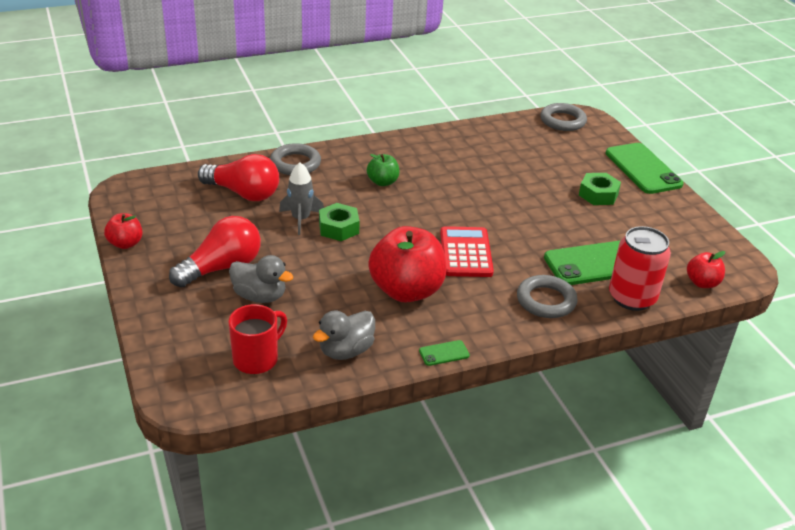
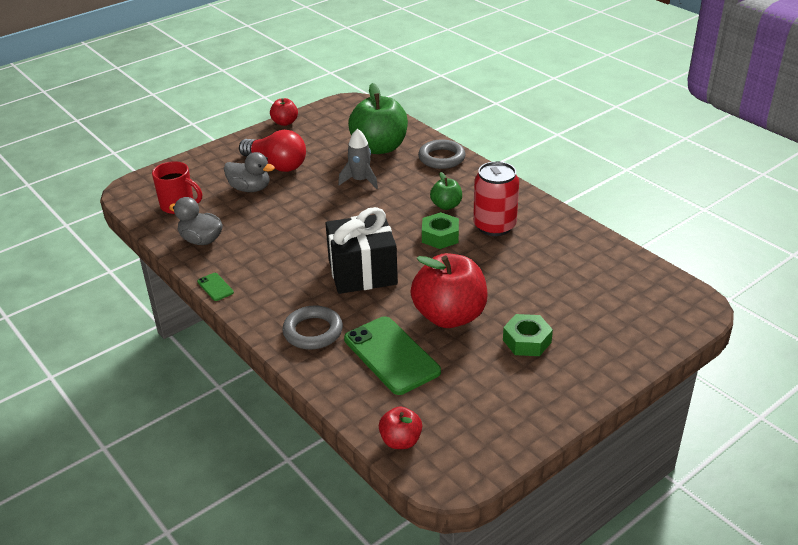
camera: 75 degrees right, 0 degrees up
(243, 193) = (379, 147): red light bulb -> green apple
(260, 296) = (250, 188): grey duck -> grey duck turned 75 degrees counterclockwise
(338, 228) = (359, 200): green nut -> green nut (440, 236)
(406, 291) = (289, 252): red apple -> red apple (449, 316)
(466, 253) = (362, 272): red calculator -> black gift
(562, 121) = (670, 293): grey ring -> none
(632, 298) = (345, 388): red can -> red can (494, 226)
(643, 169) = (613, 370): green phone -> none

